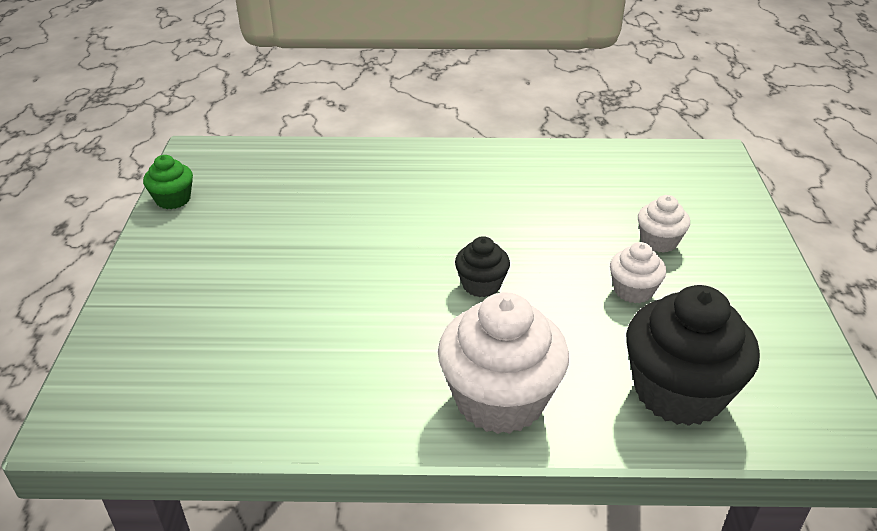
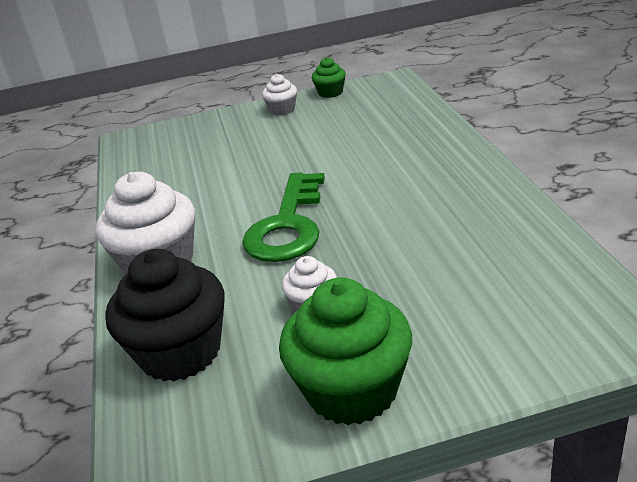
camera: 80 degrees right, 5 degrees down
(481, 284) = (288, 226): black cupcake -> green key
(659, 241) = (405, 310): white cupcake -> white cupcake (282, 110)
(754, 289) = (352, 390): none -> green cupcake

